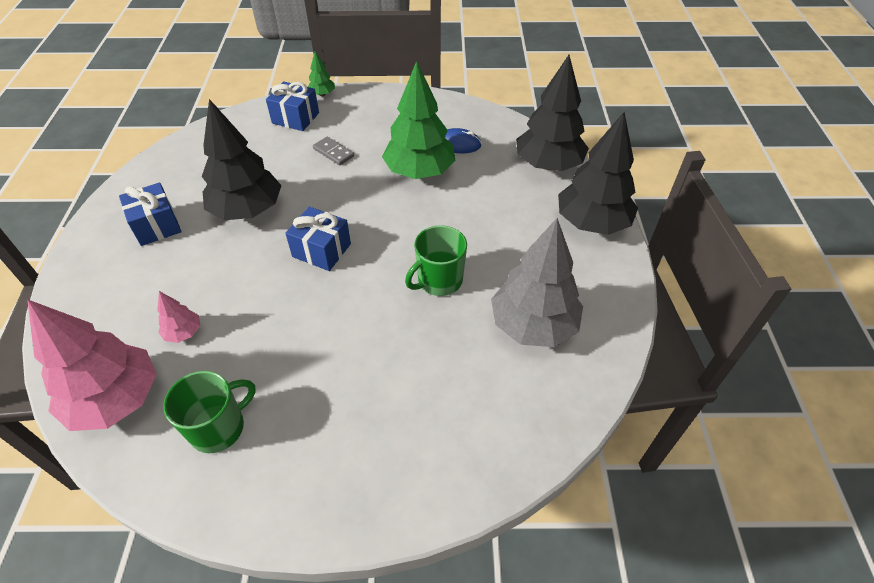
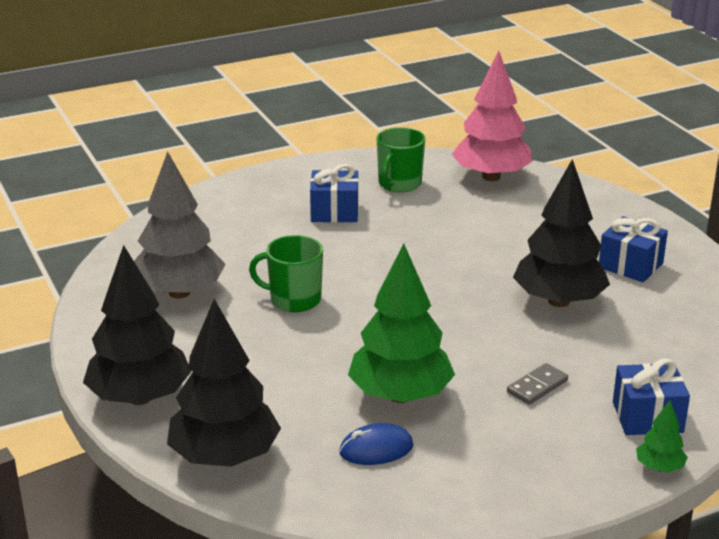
camera: 155 degrees right, 20 degrees down
(183, 332) = (492, 214): pink tree -> none
(321, 250) = (438, 291): blue gift -> blue gift (334, 212)
(333, 152) = (537, 386): grey domino -> grey domino turned 60 degrees counterclockwise
(439, 281) = (294, 300): green mug -> green mug turned 105 degrees counterclockwise

